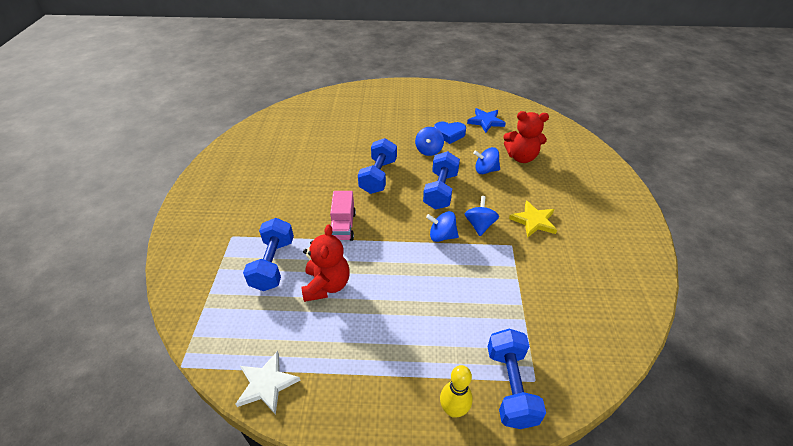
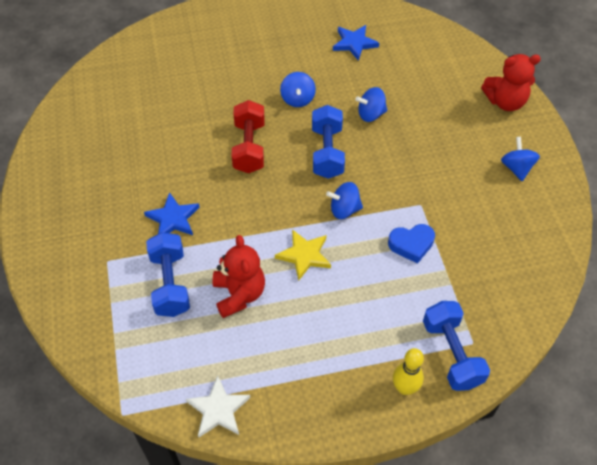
camera: 15 degrees left, 10 degrees up
(297, 215) = (173, 218): none -> blue star
(343, 226) = (231, 221): pink truck -> none
(378, 176) = (249, 147): blue dumbbell -> red dumbbell
(449, 134) = (315, 71): blue heart -> blue heart (411, 244)
(479, 225) = (381, 188): blue spinning top -> blue spinning top (516, 168)
(521, 157) = (407, 88): red teddy bear -> red teddy bear (505, 102)
(533, 221) = (438, 170): yellow star -> yellow star (304, 255)

